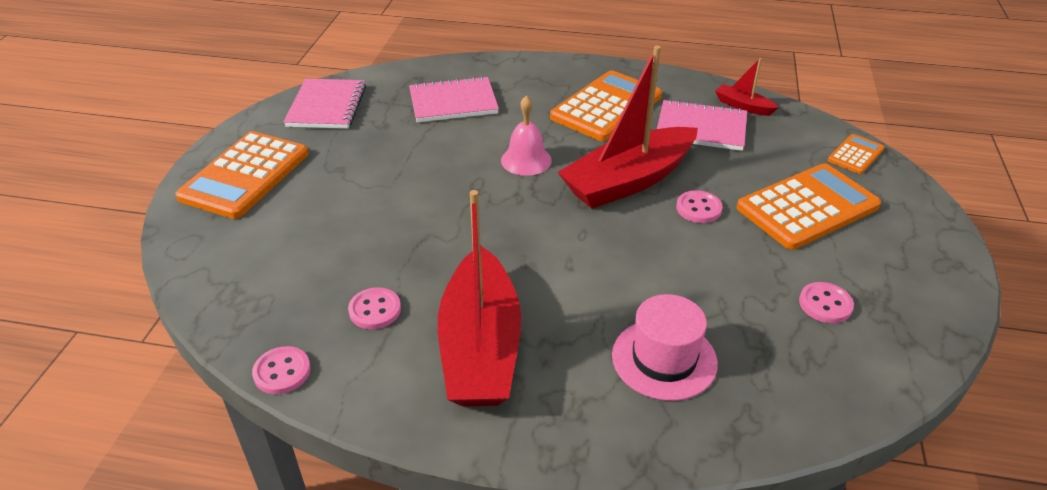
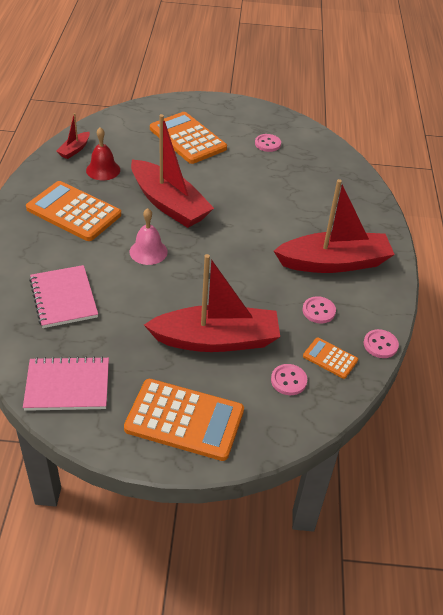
camera: 100 degrees left, 5 degrees up
(353, 206) = (216, 340): none -> red boat
(664, 359) = (321, 197): pink hat -> none
(698, 208) = (194, 177): pink button -> pink button (288, 380)
(701, 128) = (103, 170): pink notebook -> red bell
(855, 155) = (132, 115): orange calculator -> orange calculator (330, 358)

